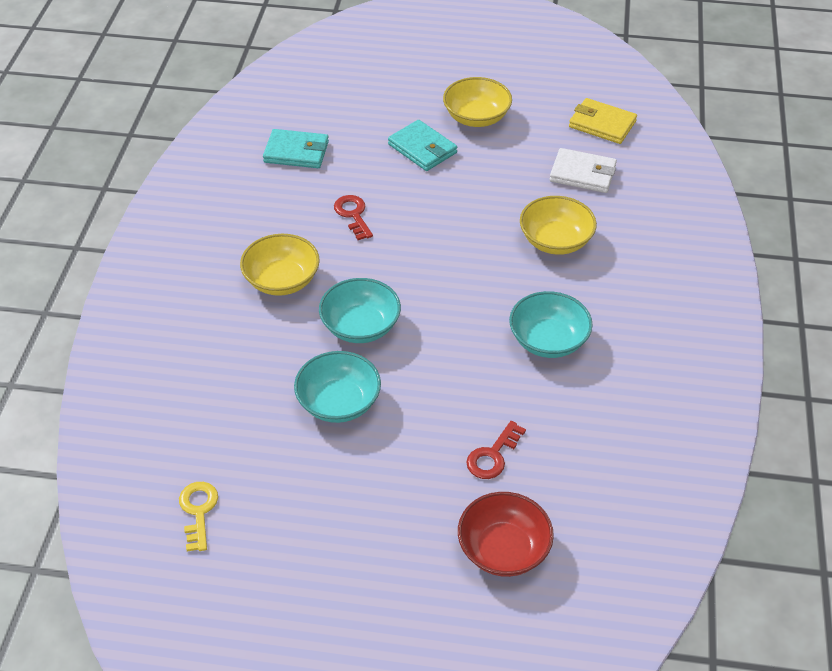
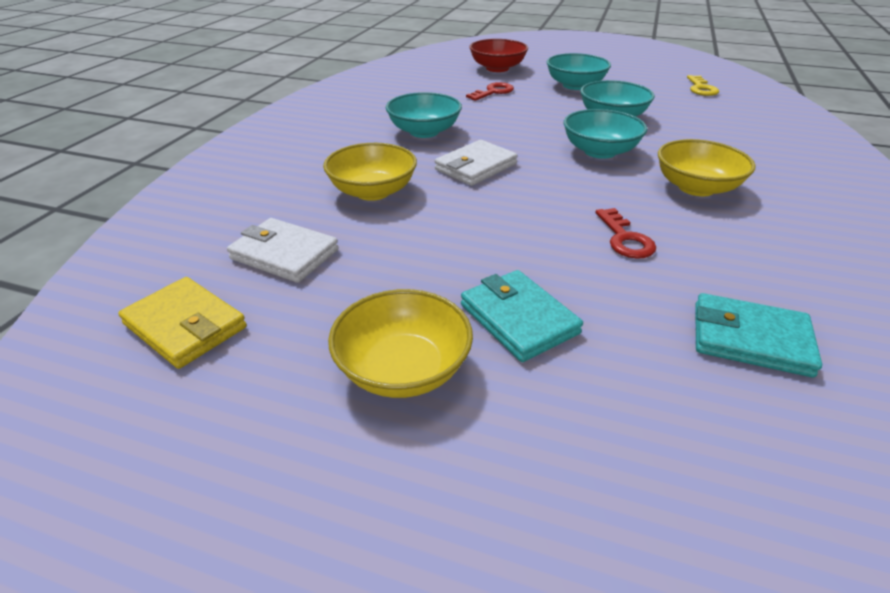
camera: 170 degrees left, 10 degrees down
(380, 496) = (575, 85): none -> turquoise bowl
(478, 285) = (476, 167): none -> white wallet

